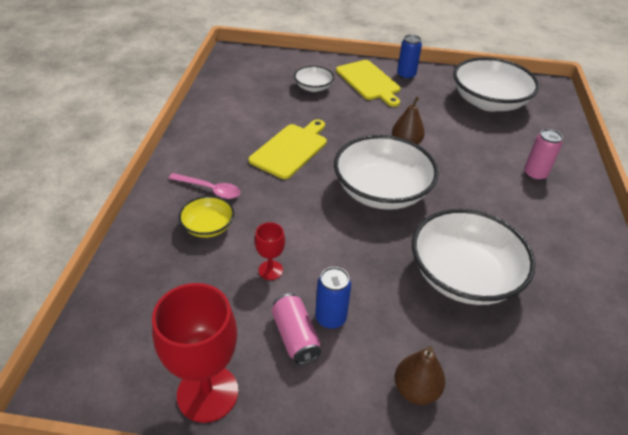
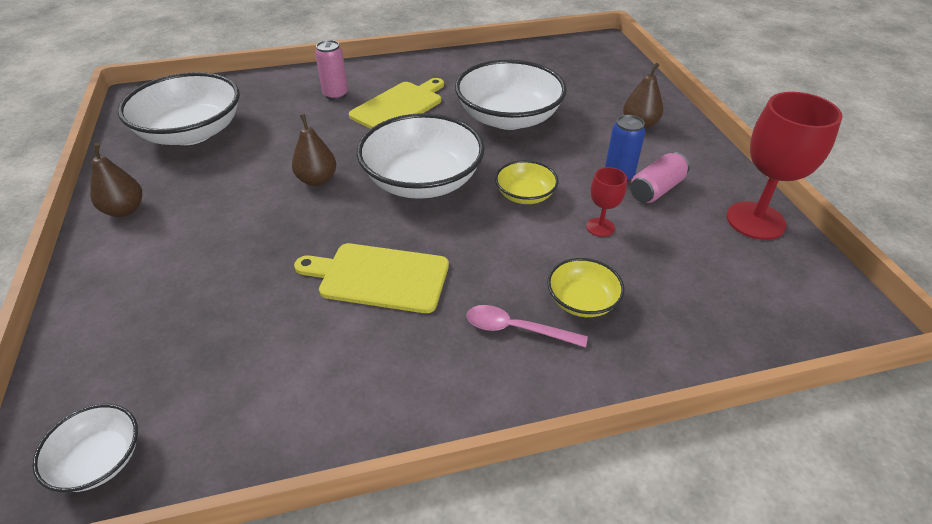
camera: 110 degrees left, 0 degrees up
(210, 189) = (516, 329): pink spoon -> pink spoon turned 75 degrees counterclockwise
(313, 87) = (185, 304): white bowl -> white bowl (99, 460)
(335, 241) = (525, 195): none -> yellow bowl
(369, 82) = (152, 244): yellow cutting board -> yellow cutting board (399, 106)
(406, 75) = (124, 210): blue can -> brown pear

